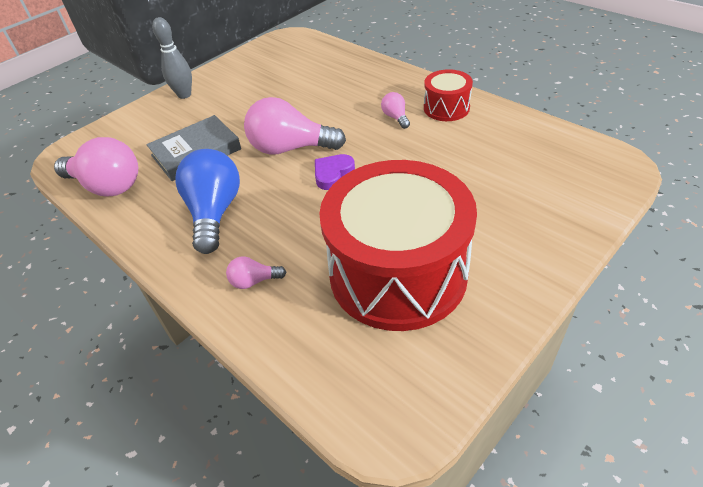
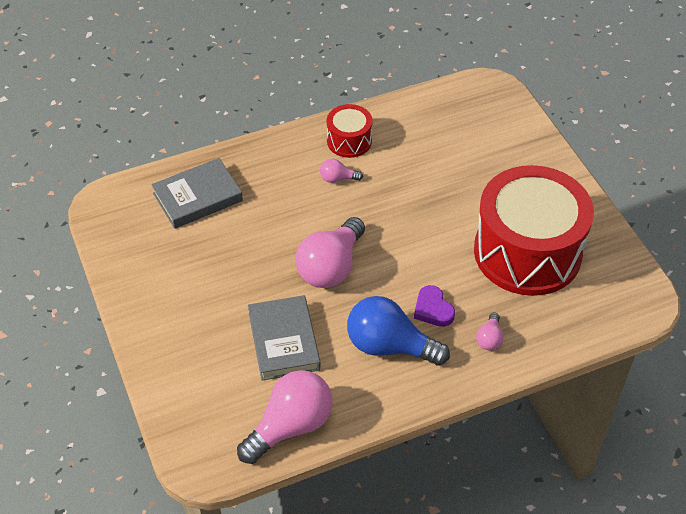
camera: 70 degrees left, 5 degrees up
(184, 95) = (157, 329): grey bowling pin -> none
(321, 66) = (197, 197): none -> grey book
(333, 174) = (390, 249): purple heart -> purple heart (433, 309)

